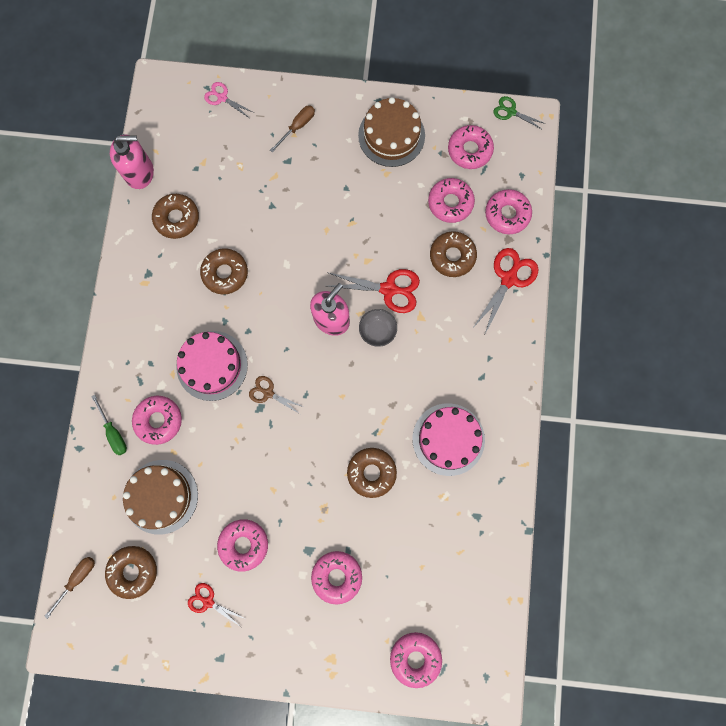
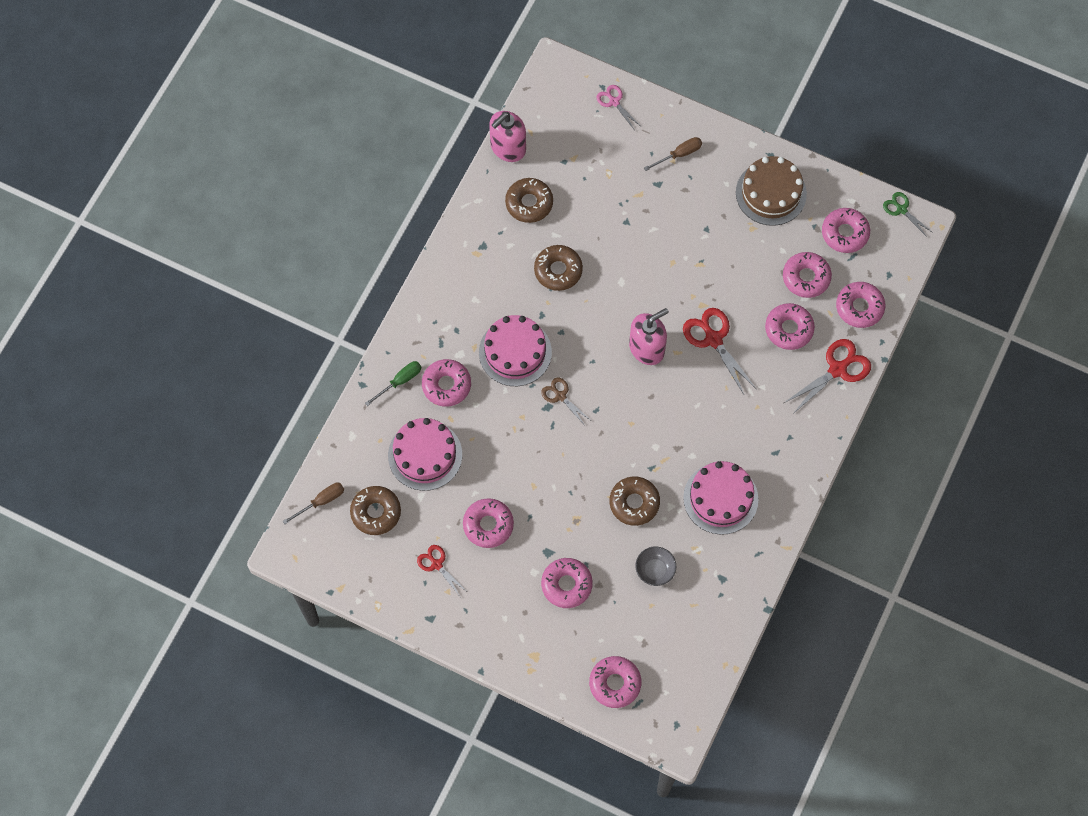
camera: 20 degrees right, 10 degrees down
(113, 432) = (400, 381): green screwdriver -> green screwdriver turned 120 degrees counterclockwise
(139, 172) = (508, 147): pink soap dispenser -> pink soap dispenser turned 120 degrees clockwise
(161, 496) = (425, 455): brown cake -> pink cake
(377, 331) = (688, 374): grey bowl -> grey bowl (655, 570)
(388, 289) = (713, 339): red scissors -> red scissors turned 150 degrees counterclockwise
(452, 256) = (789, 329): brown donut -> pink donut

